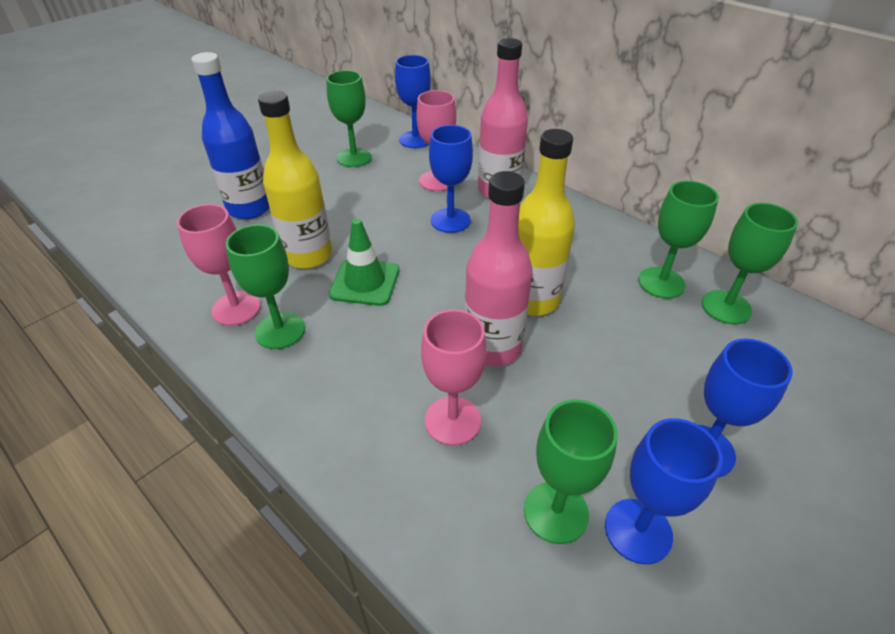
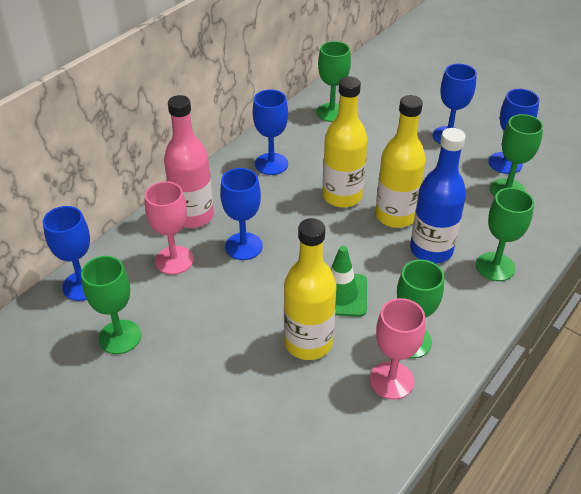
camera: 95 degrees left, 0 degrees up
(249, 208) = (230, 417): blue bottle -> blue bottle (431, 250)
(452, 420) = (463, 232): pink goblet -> none
(492, 347) = (395, 216): pink bottle -> yellow bottle
(592, 244) = (271, 164): none -> blue goblet
(661, 283) = (312, 135): green goblet -> green goblet (495, 267)

